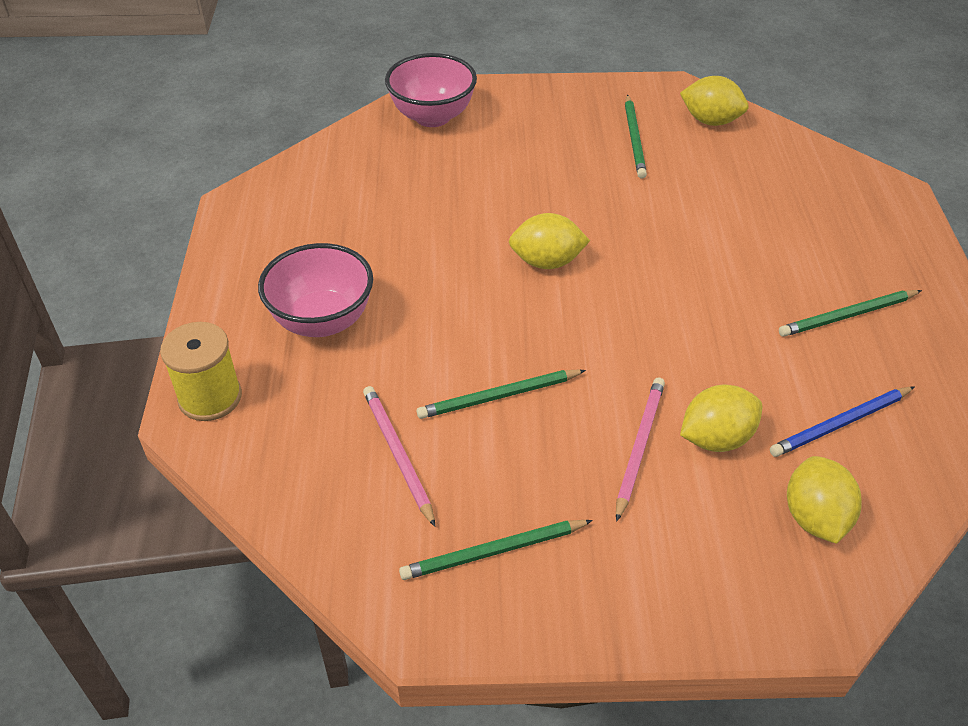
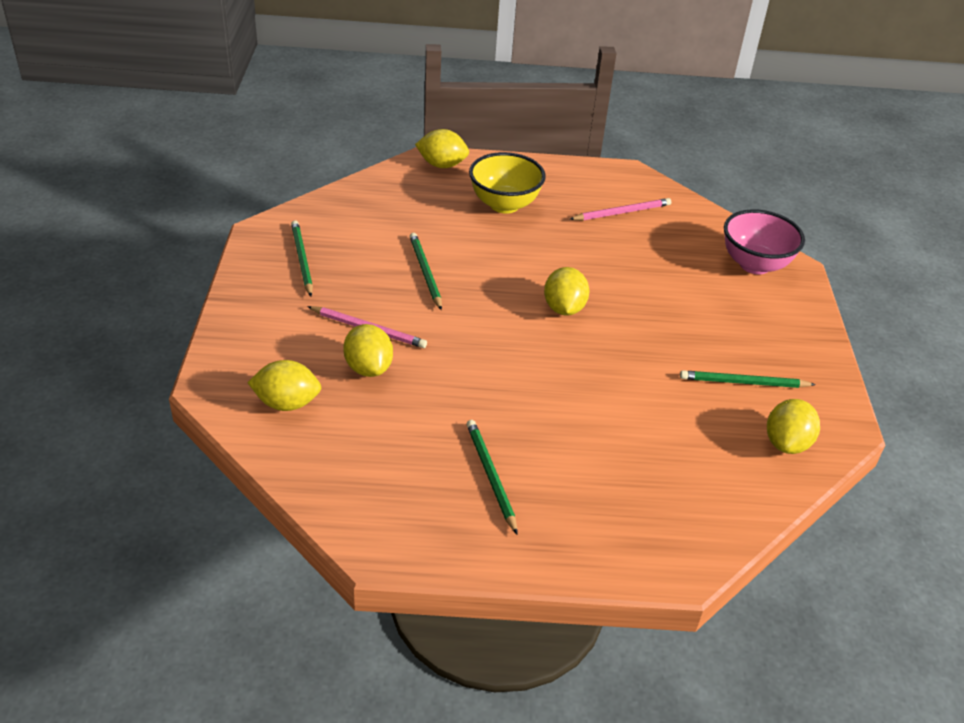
camera: 90 degrees right, 5 degrees down
(210, 397) = (442, 165): yellow spool -> yellow lemon
(322, 321) = (504, 205): pink bowl -> yellow bowl
(398, 455) = (383, 229): pink pencil -> pink pencil (621, 212)
(841, 424) = (369, 439): blue pencil -> none

